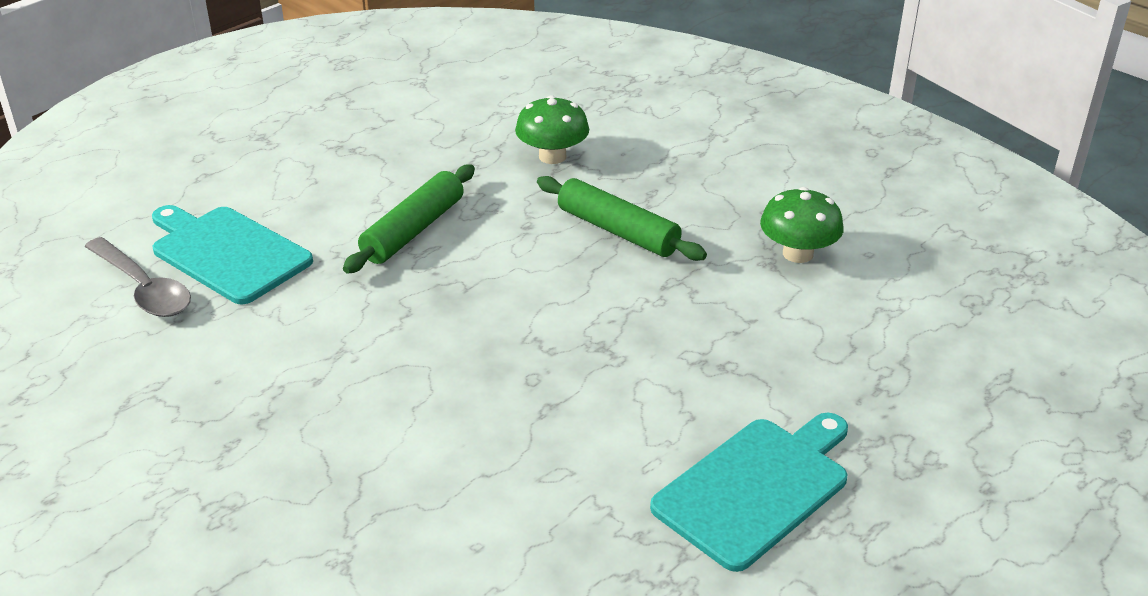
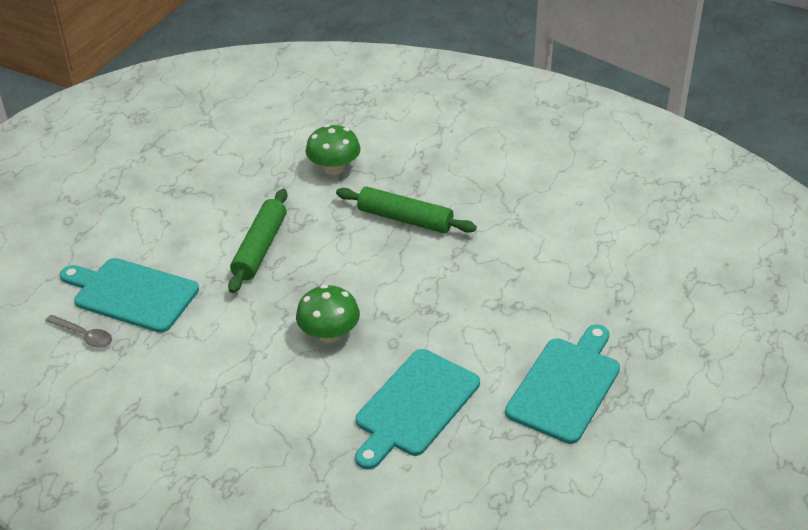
camera: 15 degrees left, 5 degrees up
(144, 288) = (84, 335): grey spoon -> grey spoon, size x0.62
(525, 467) = (414, 406): none -> turquoise cutting board
(798, 253) = (533, 212): green mushroom -> green mushroom (329, 334)

